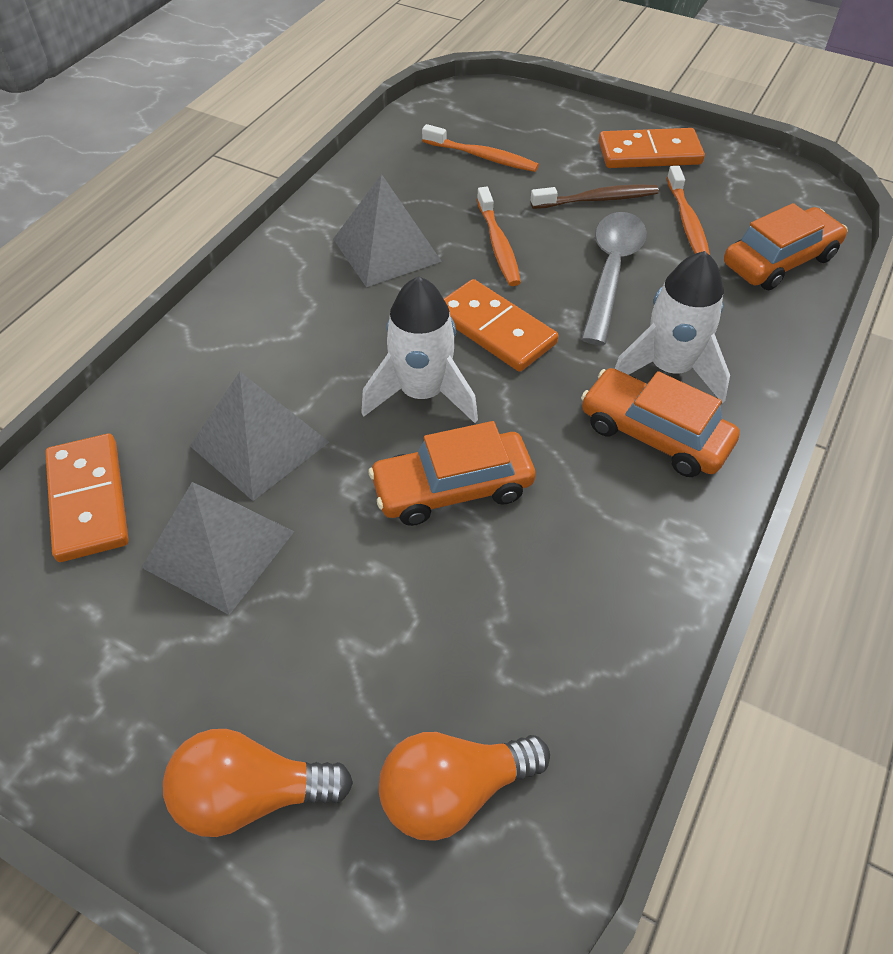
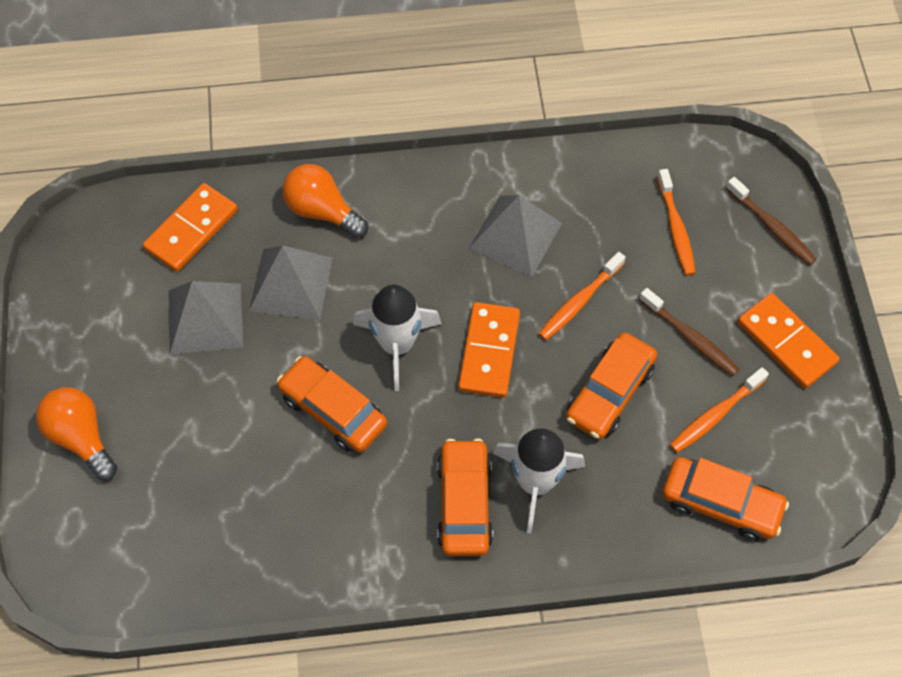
camera: 55 degrees right, 10 degrees up
(453, 791) = (141, 530): orange light bulb -> orange light bulb (322, 211)
(534, 110) = (772, 227): none -> brown toothbrush
(611, 272) = (609, 392): grey spoon -> orange car

